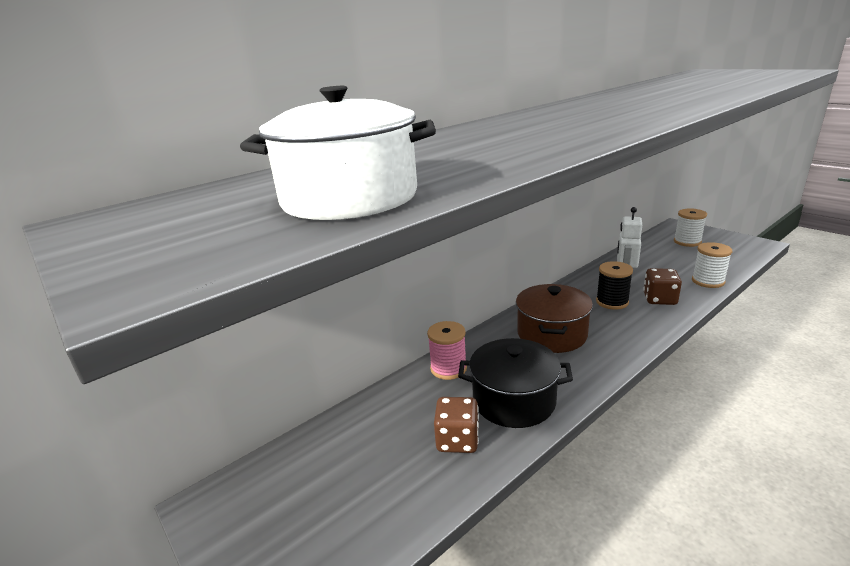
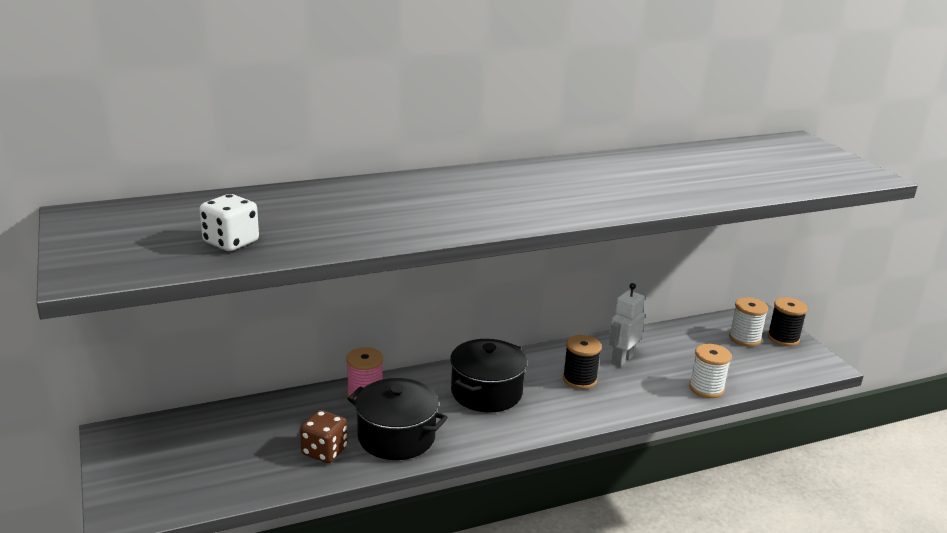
camera: 15 degrees right, 0 degrees up
(349, 198) = (231, 242): white pot -> white dice
(551, 334) = (486, 392): brown pot -> black pot
(659, 299) = (631, 391): brown dice -> none
(710, 235) = (783, 338): none -> black spool

